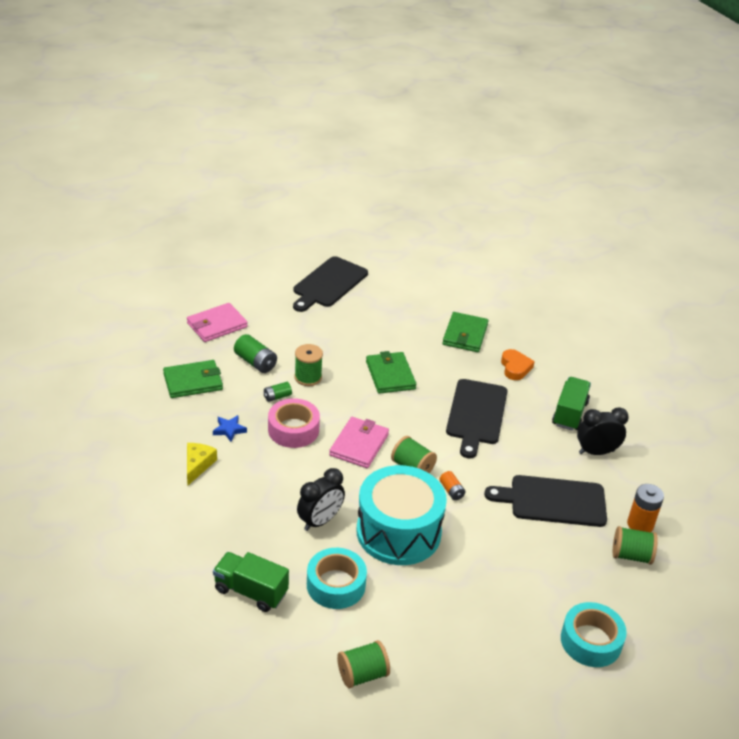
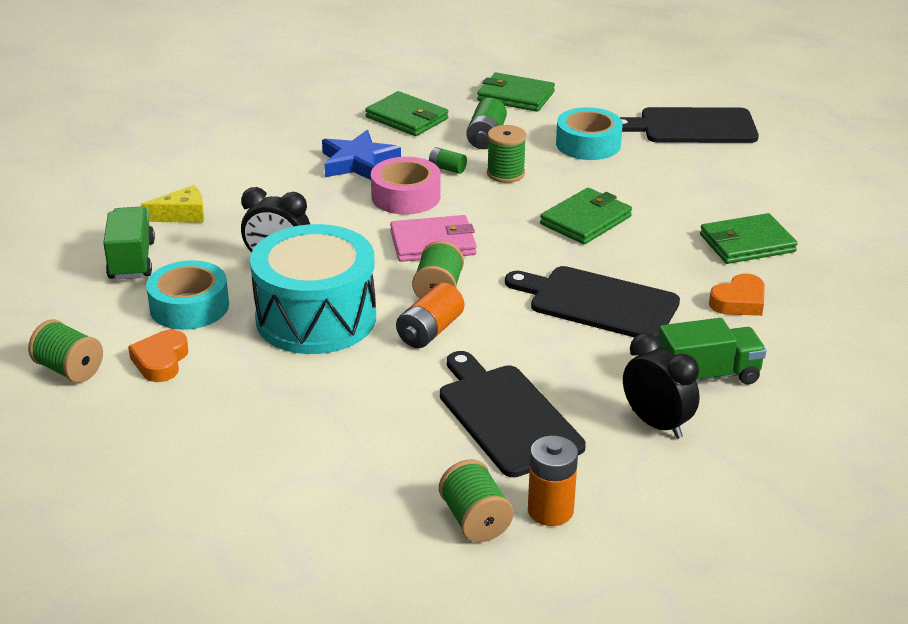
camera: 60 degrees right, 5 degrees down
(197, 465) = (284, 166): yellow cheese -> yellow cheese (182, 215)
(217, 325) = (515, 96): pink wallet -> green wallet
(229, 430) = (358, 163): blue star -> blue star, size x1.85
(388, 624) = (161, 361): none -> orange heart
(451, 491) = (430, 331): orange battery -> orange battery, size x1.67
(476, 414) = (598, 303): black cutting board -> black cutting board turned 45 degrees clockwise
(591, 641) = (270, 530): turquoise tape -> turquoise tape (588, 144)

